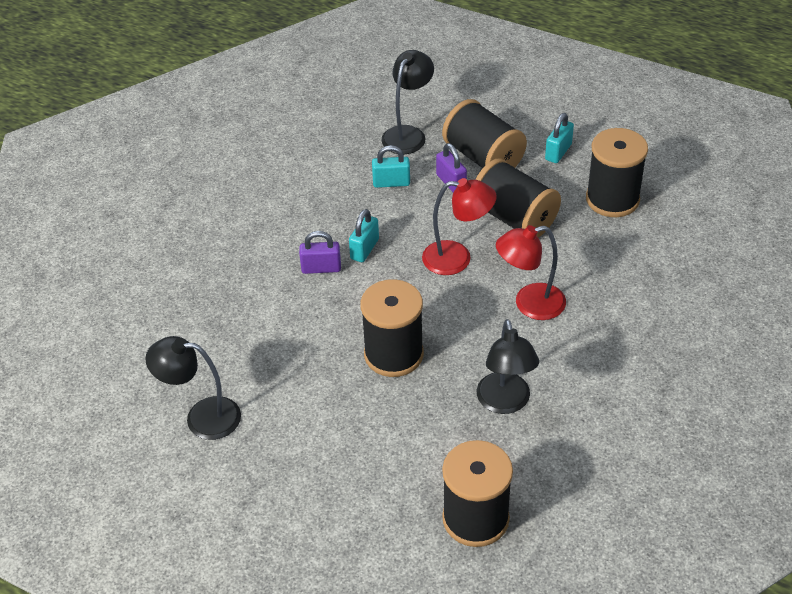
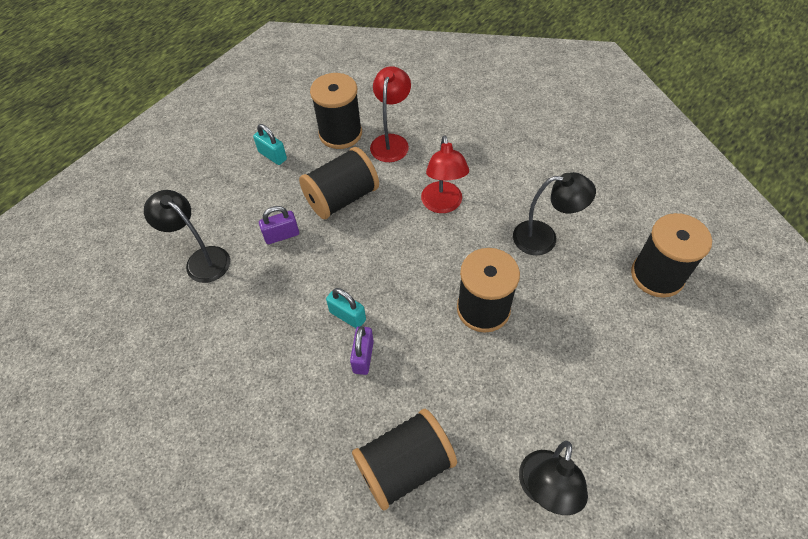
camera: 80 degrees left, 10 degrees up
(391, 183) = (264, 282): turquoise padlock -> none
(457, 258) = (379, 245): red lamp -> red lamp (391, 142)
(483, 157) = (258, 207): black spool -> black spool (404, 466)

